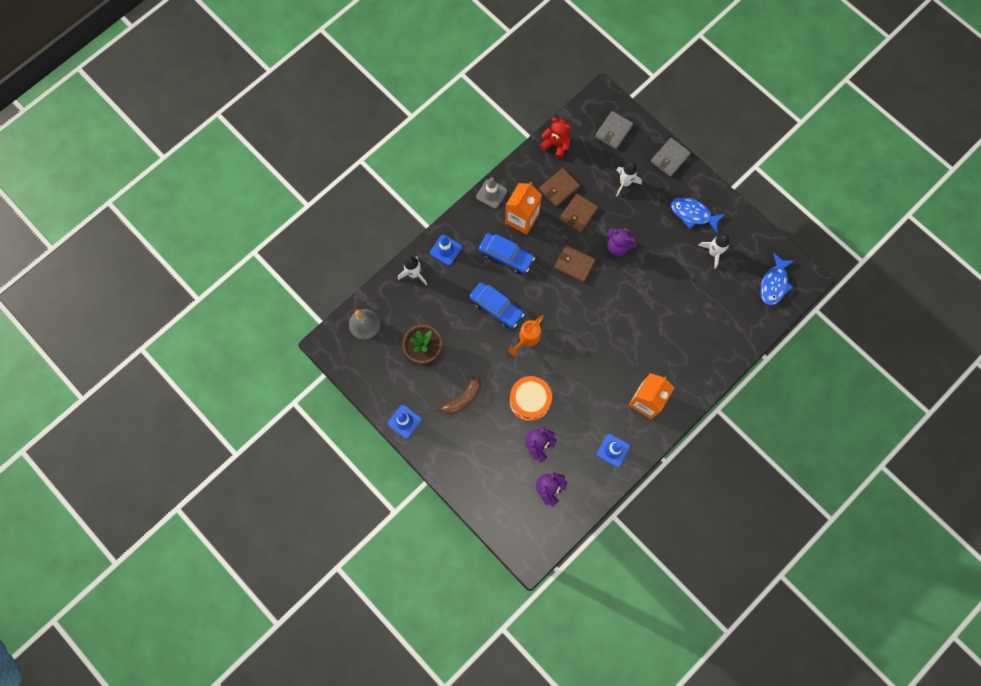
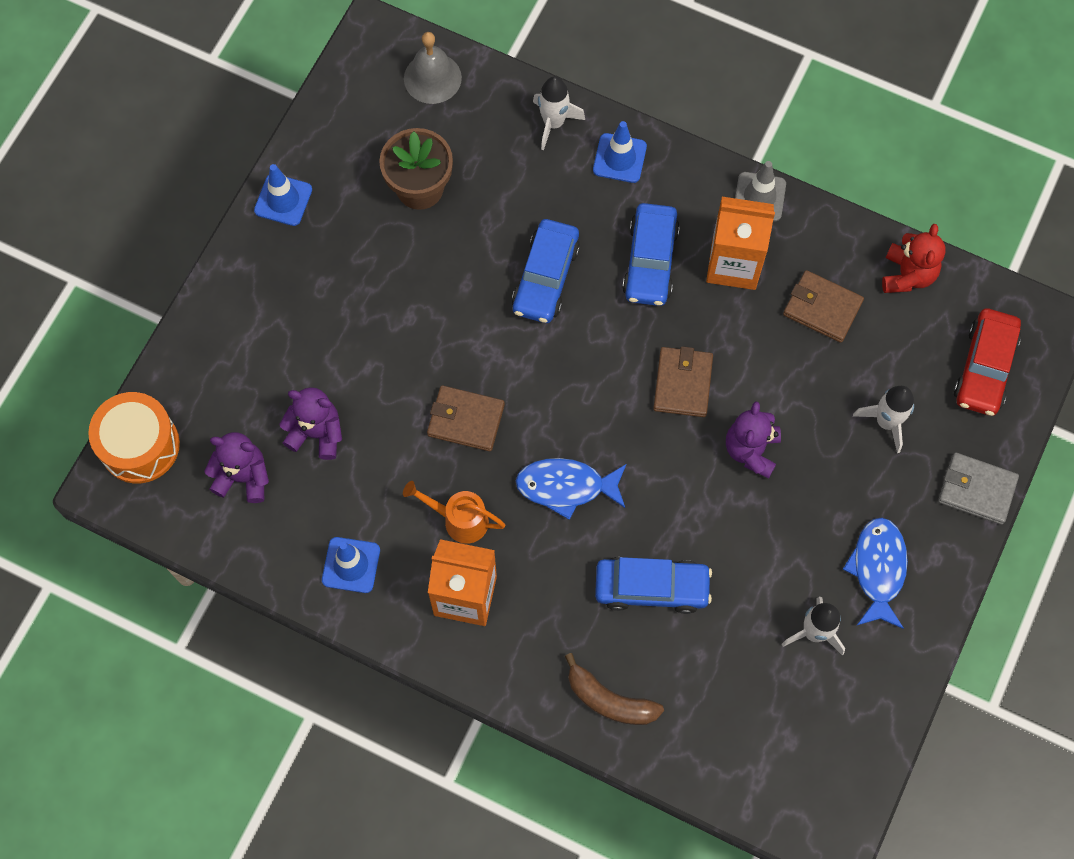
camera: 70 degrees right, 5 degrees down
(463, 399) = (356, 279): brown banana -> brown banana (609, 700)
(527, 338) = (508, 348): orange watering can -> orange watering can (459, 520)
(529, 401) = (392, 391): orange drum -> orange drum (140, 445)
(578, 214) = (785, 358): brown wallet -> brown wallet (466, 420)
(613, 131) = (984, 368): grey wallet -> red car
(670, 315) = (651, 588): none -> blue car
(774, 283) = (798, 772): blue fish -> blue fish (566, 486)

